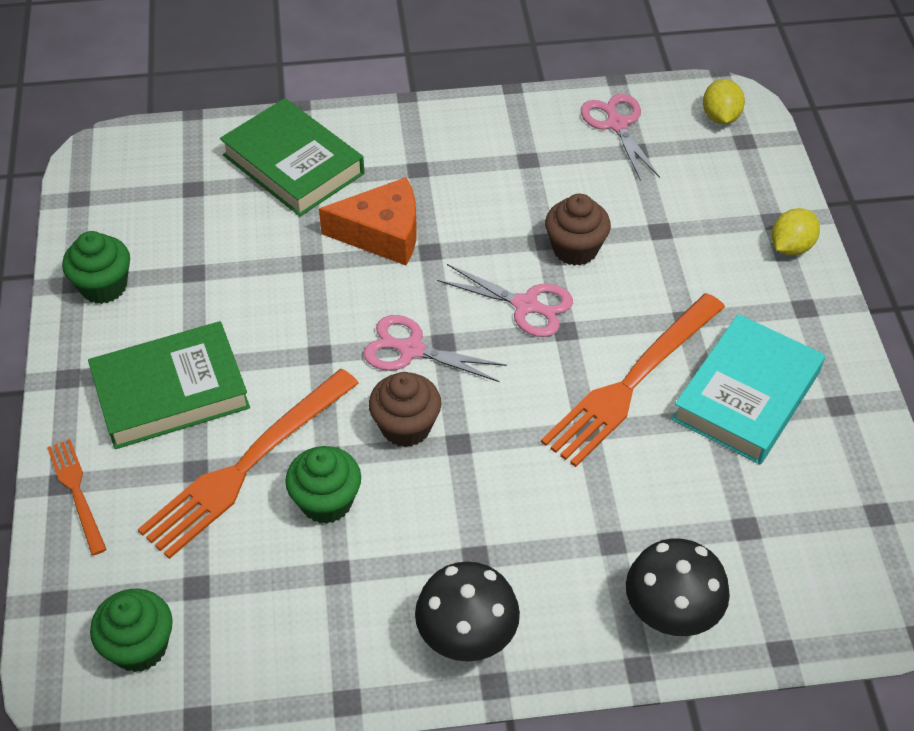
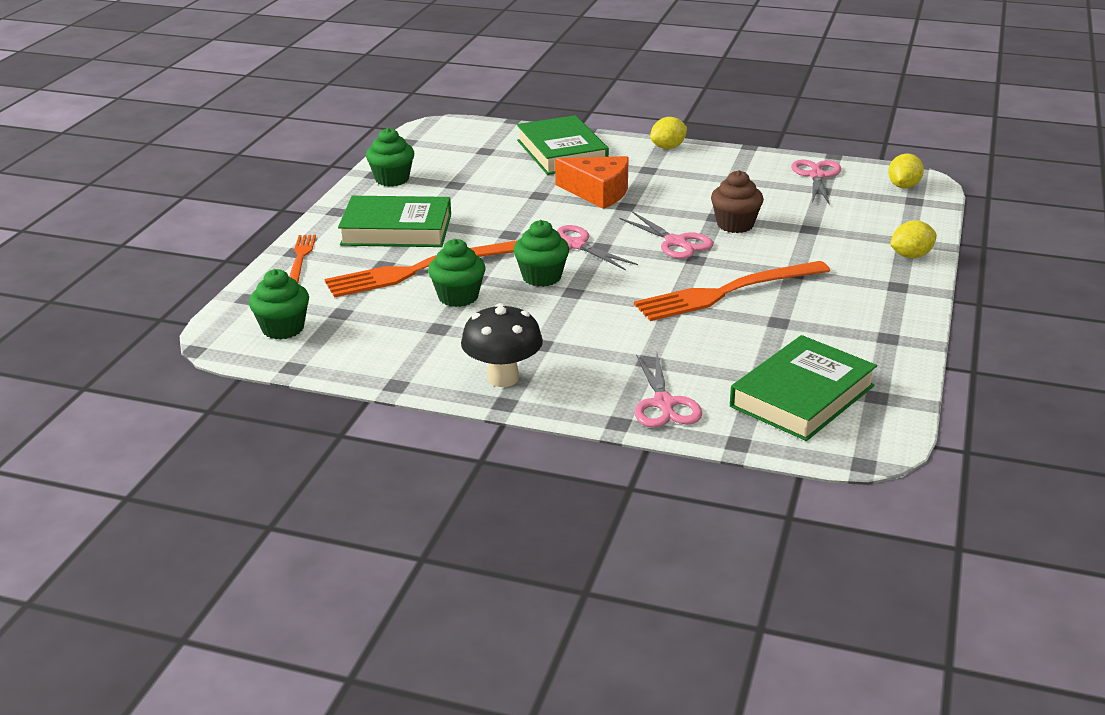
camera: 25 degrees right, 20 degrees down
(406, 427) = (541, 277): brown cupcake -> green cupcake
(418, 117) = (668, 147): none -> yellow lemon
(670, 615) = (664, 404): black mushroom -> pink scissors
(746, 395) = (813, 317): turquoise book -> none
(805, 543) = (802, 396): none -> green book

